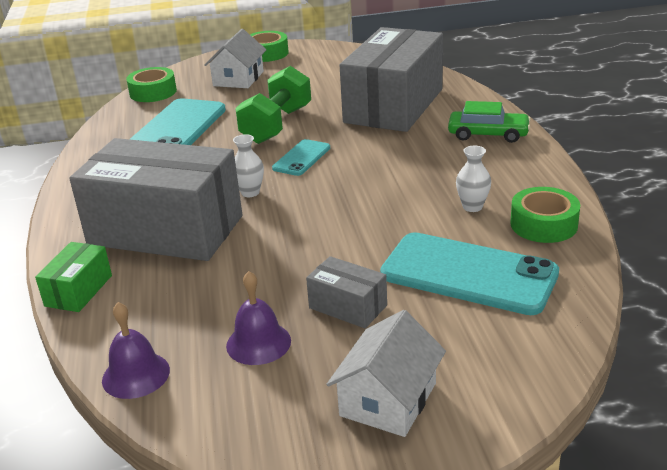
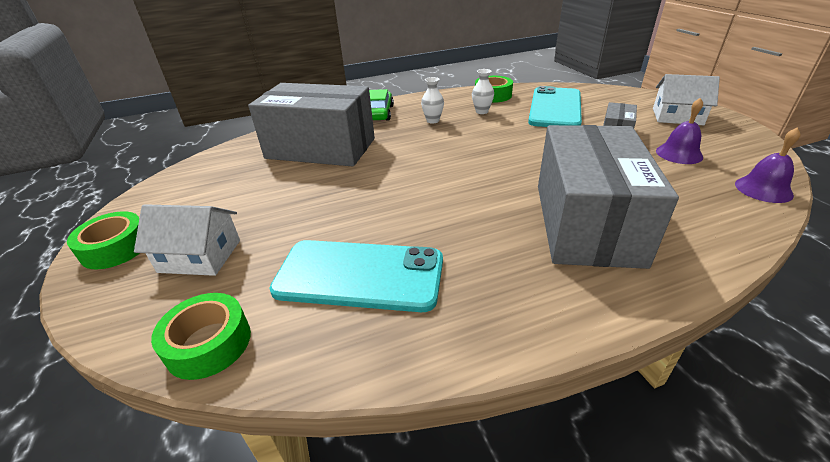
camera: 100 degrees left, 5 degrees up
(78, 290) = (717, 248): green box -> none
(250, 192) = (497, 191): white vase -> white vase (433, 120)
(276, 125) = (354, 201): green dumbbell -> none
(301, 158) = (426, 176): turquoise phone -> none

